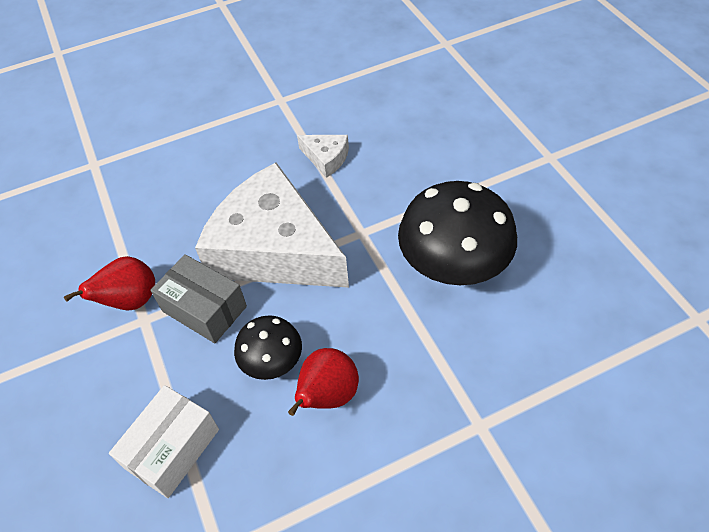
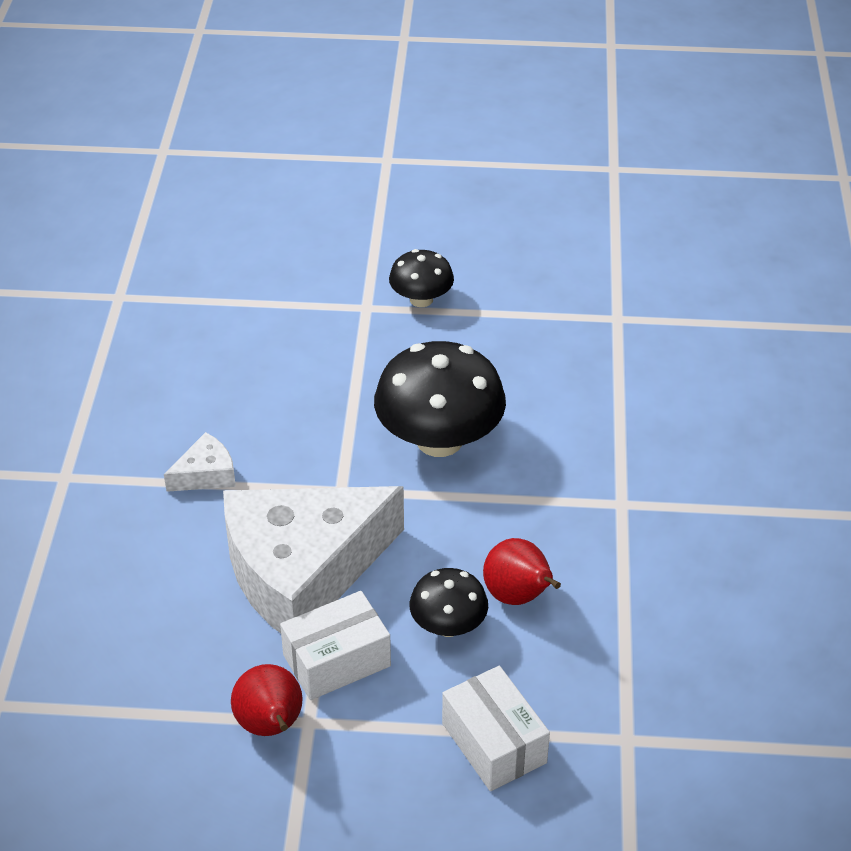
camera: 65 degrees left, 10 degrees down
(204, 309) = (336, 660): grey box -> white box
(589, 182) = (421, 299): none -> black mushroom

